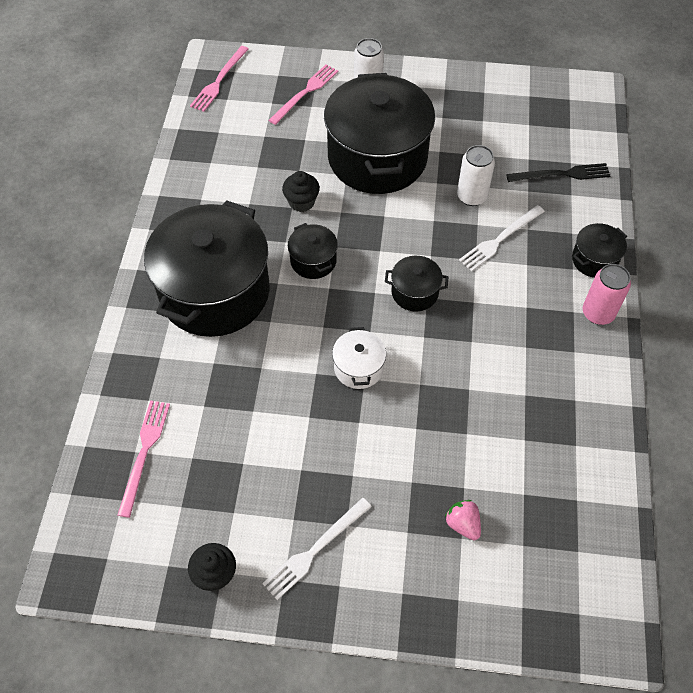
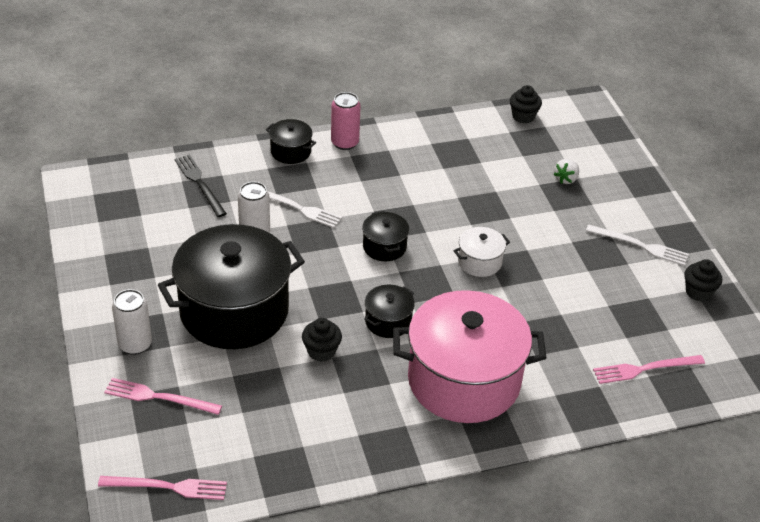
camera: 115 degrees left, 15 degrees down
(215, 292) = (464, 380): black pot -> pink pot
(463, 524) = (566, 179): pink strawberry -> white strawberry
(606, 533) = (523, 116): none -> black cupcake

